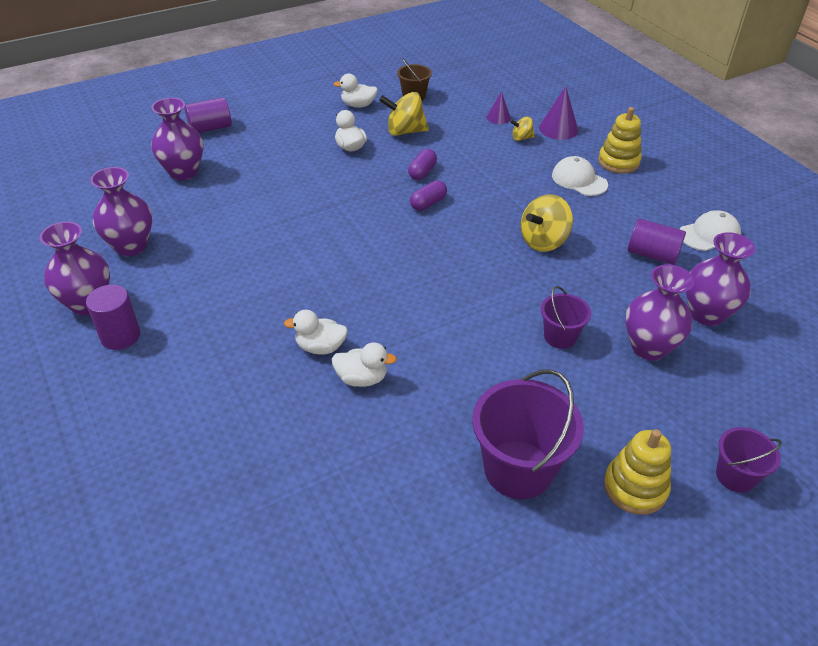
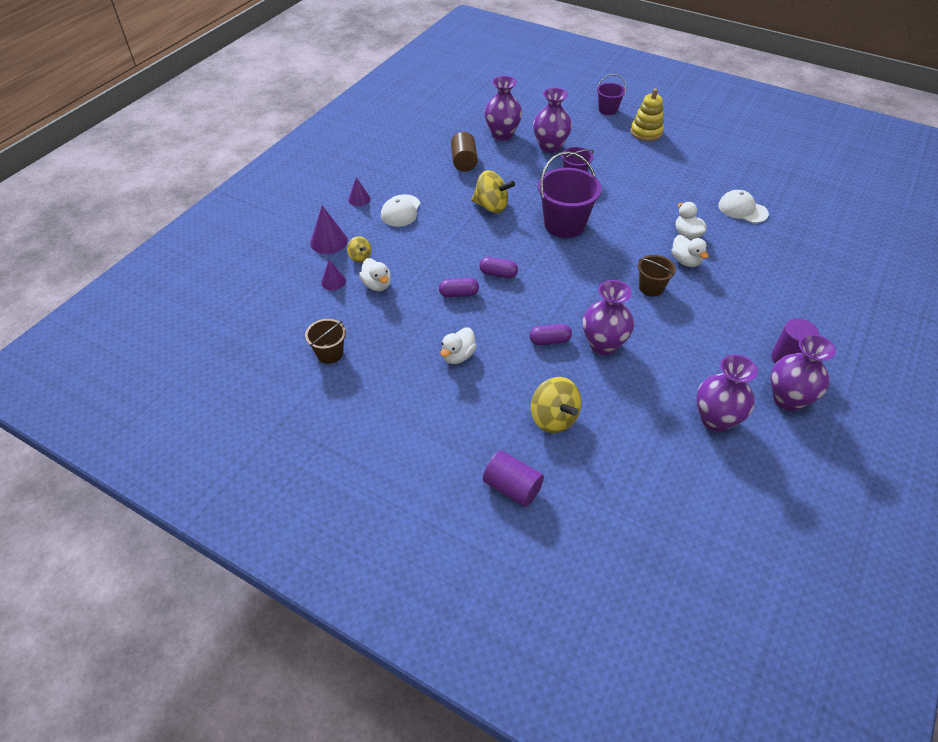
camera: 120 degrees left, 5 degrees up
(183, 172) = (598, 456): purple vase -> purple vase (603, 344)
(310, 294) = (651, 288): none -> brown bucket
(315, 197) = (549, 341): none -> purple capsule
(358, 105) = (377, 388): white duck -> white duck (377, 285)
(404, 131) = (402, 331): yellow spinning top -> yellow spinning top (553, 418)
(518, 469) = (677, 165): purple bucket -> purple bucket (564, 225)
(618, 162) = (359, 199): yellow stacking toy -> purple cone
(652, 255) = (464, 162): purple cylinder -> brown cylinder
(709, 234) = (421, 146): white cap -> white cap (742, 209)

